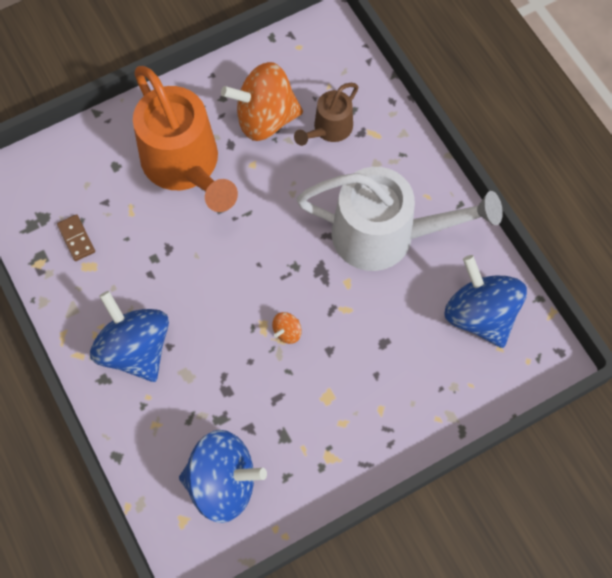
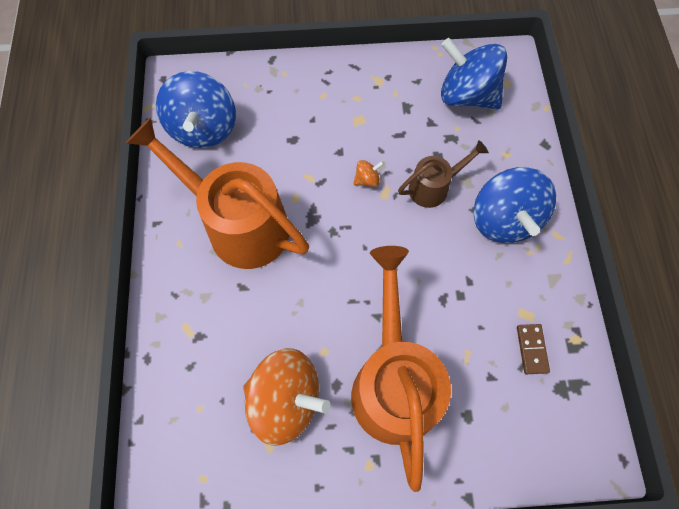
camera: 155 degrees left, 0 degrees up
(329, 130) = (228, 355): brown watering can -> brown watering can (434, 187)
(386, 235) = (237, 223): white watering can -> orange watering can

